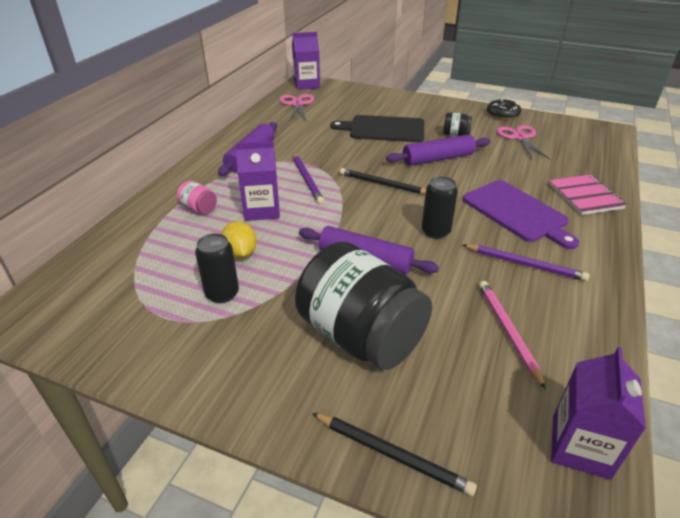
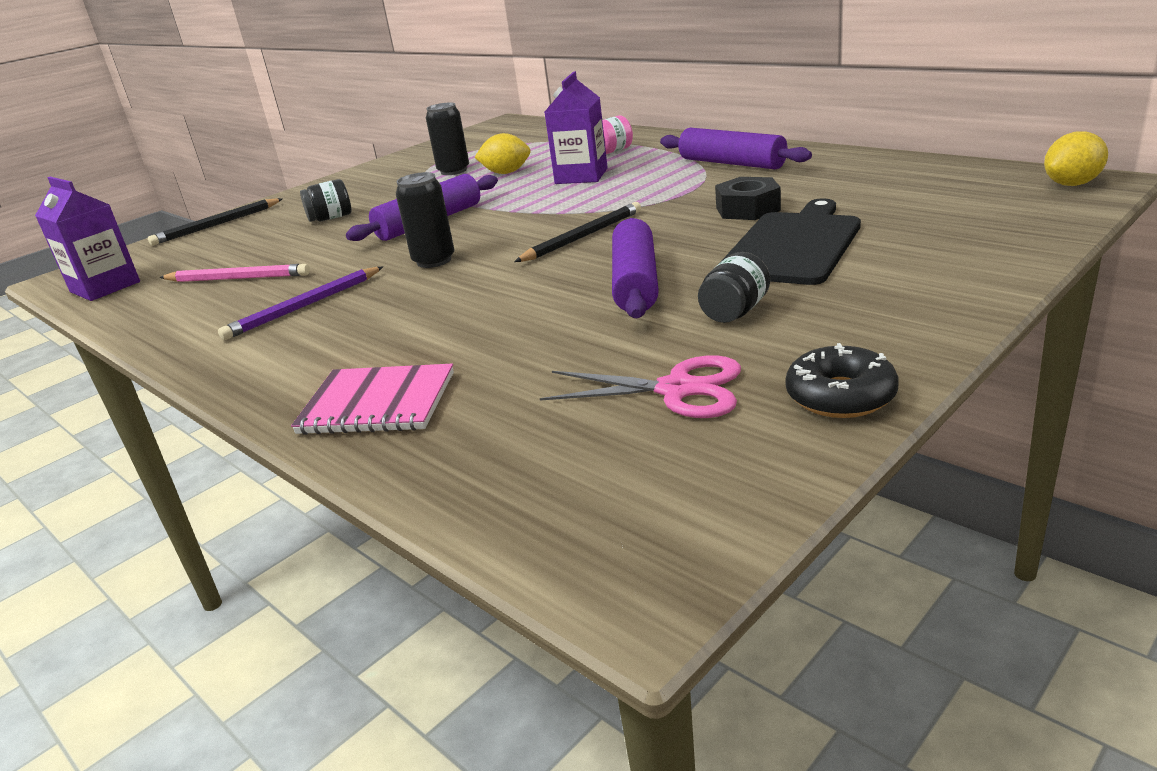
camera: 115 degrees right, 10 degrees down
(297, 104) = (945, 180): pink scissors -> none
(306, 84) = (1072, 184): purple carton -> yellow lemon
(307, 179) = (637, 194): purple pencil -> none
(335, 143) = (748, 209): none -> black nut
(361, 336) = (331, 218): black jar -> black jar, size x0.40
(517, 212) = (408, 323): purple cutting board -> none

